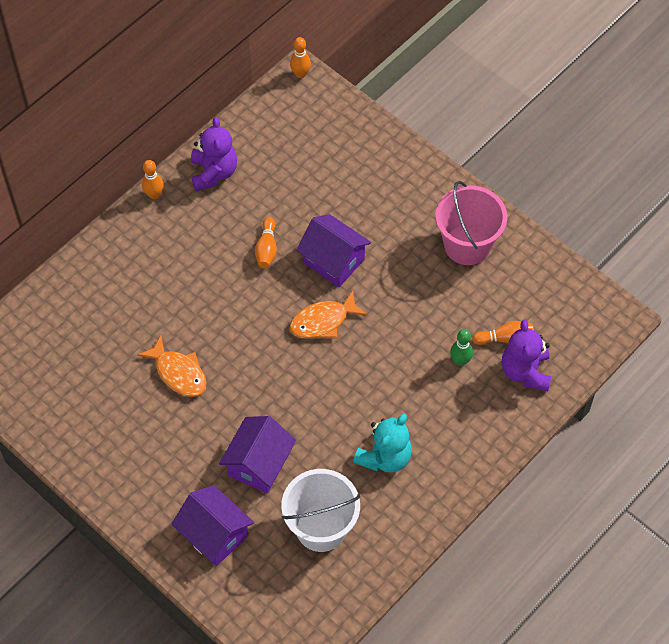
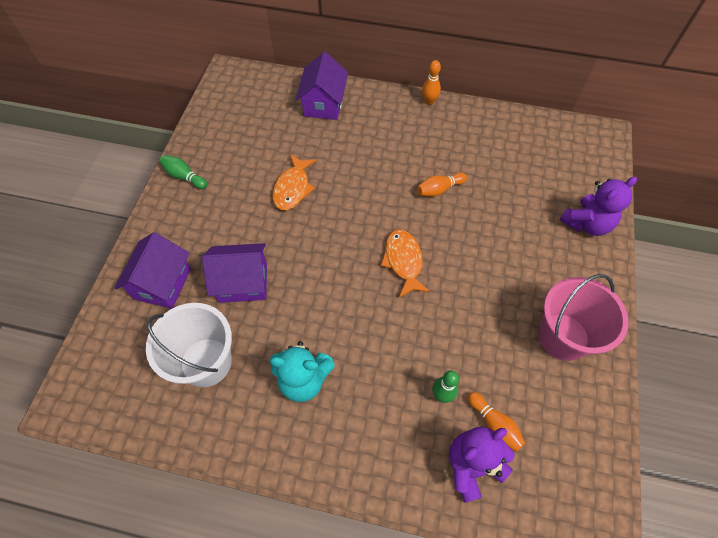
camera: 60 degrees right, 0 degrees up
(94, 467) = (184, 177): none -> green bowling pin
(214, 172) = (476, 125): purple teddy bear -> purple teddy bear (586, 223)
(300, 74) = (607, 134): orange bowling pin -> none
(323, 321) = (403, 261): orange fish -> orange fish turned 45 degrees clockwise
(333, 261) = (464, 240): purple house -> purple house (323, 104)

